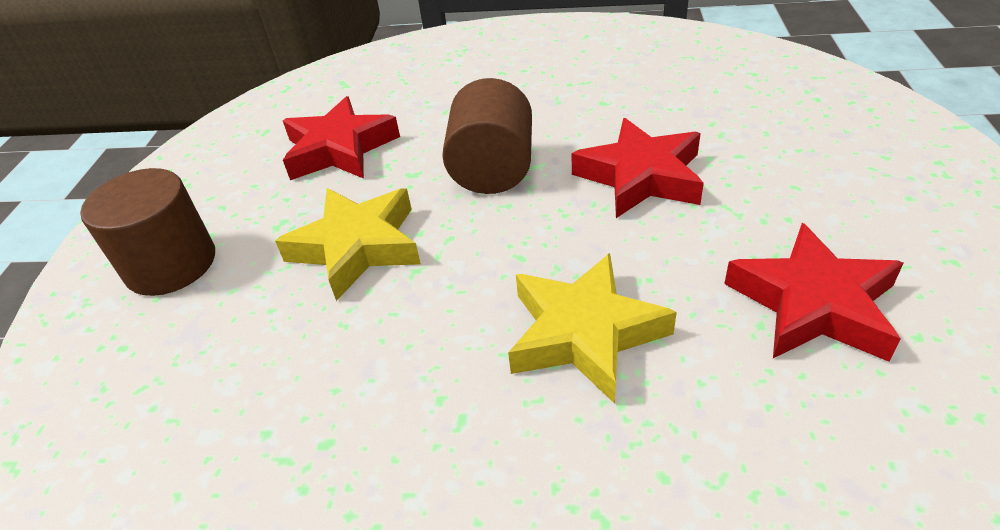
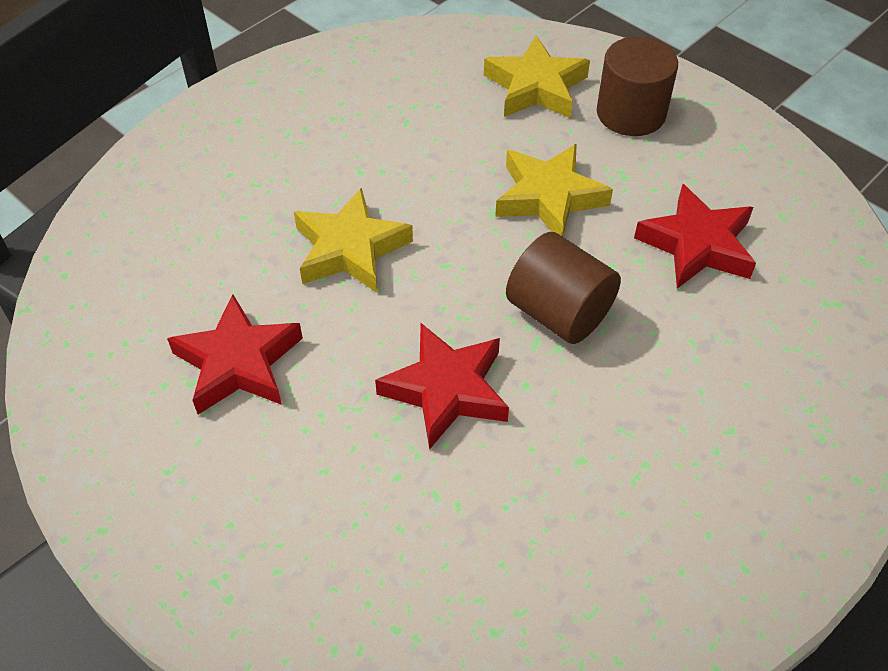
camera: 125 degrees right, 10 degrees up
(162, 361) = (536, 87): none -> yellow star

